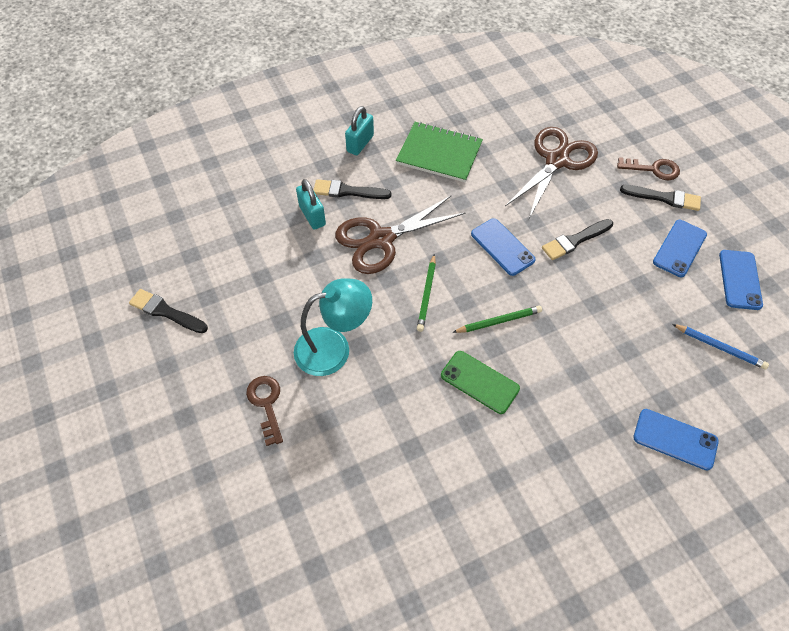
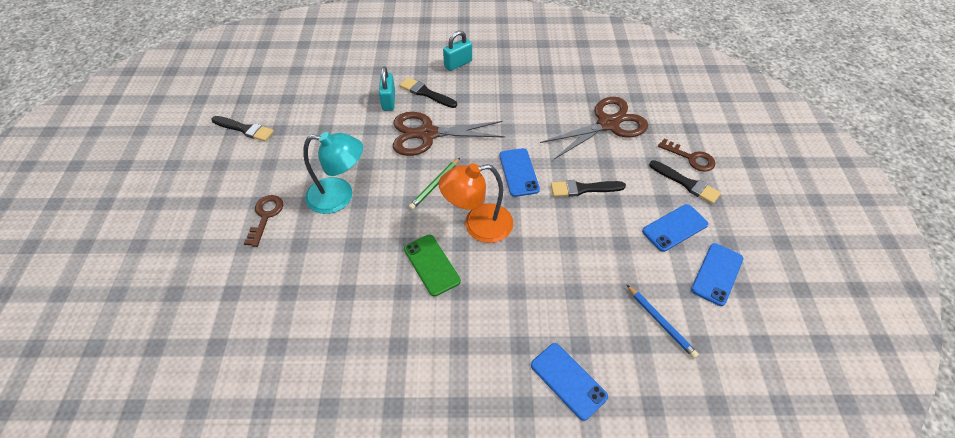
camera: 25 degrees right, 5 degrees down
(166, 312) = (245, 129): black brush -> black brush turned 150 degrees clockwise
(439, 154) = (514, 89): green notebook -> none
(499, 321) = (478, 226): green pencil -> orange lamp

